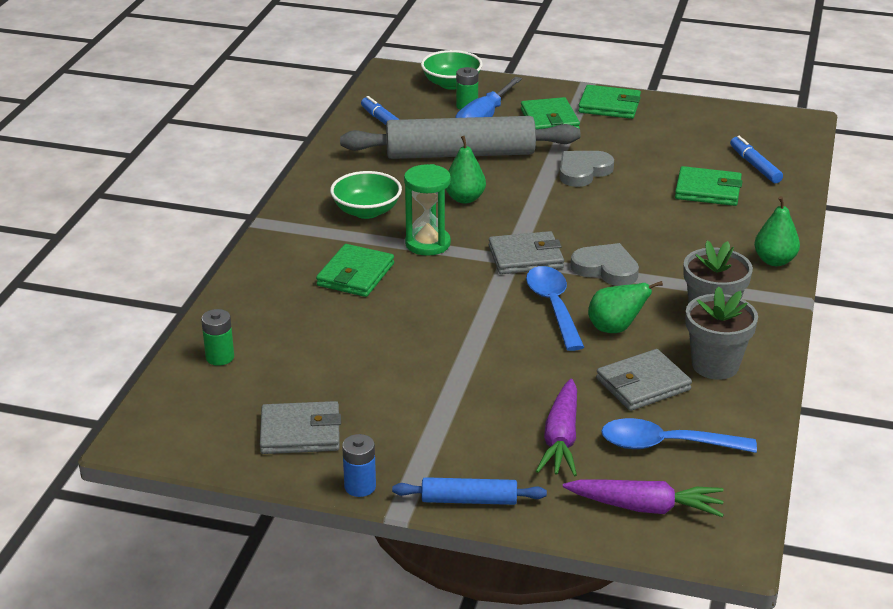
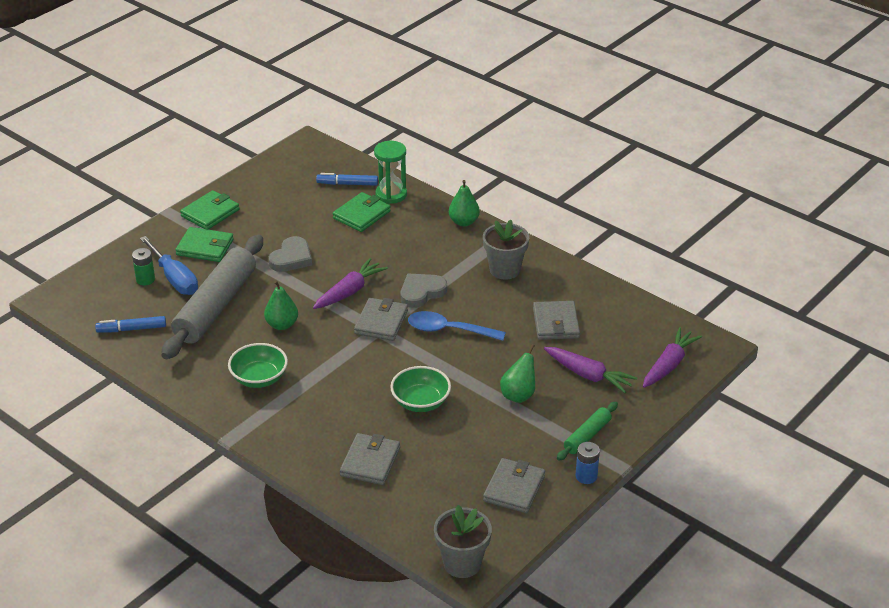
camera: 65 degrees left, 5 degrees up
(220, 357) = (400, 506): green battery -> none
(281, 317) = (370, 462): none -> grey wallet
(355, 275) = (342, 409): green wallet -> none
(427, 244) = (328, 362): green hourglass -> green hourglass (391, 194)
(439, 468) = (587, 436): none -> green rolling pin
(451, 84) = (101, 275): green bowl -> green bowl (420, 402)
(469, 500) = (625, 433): blue rolling pin -> none
(560, 222) = (349, 291): none -> purple carrot
(583, 171) = (291, 258): grey heart -> grey heart turned 135 degrees counterclockwise
(615, 329) = (491, 313): green pear -> green pear (518, 395)
(666, 444) = (618, 336): blue spoon -> none
(715, 365) = (555, 288): grey flower pot -> grey flower pot (462, 563)

